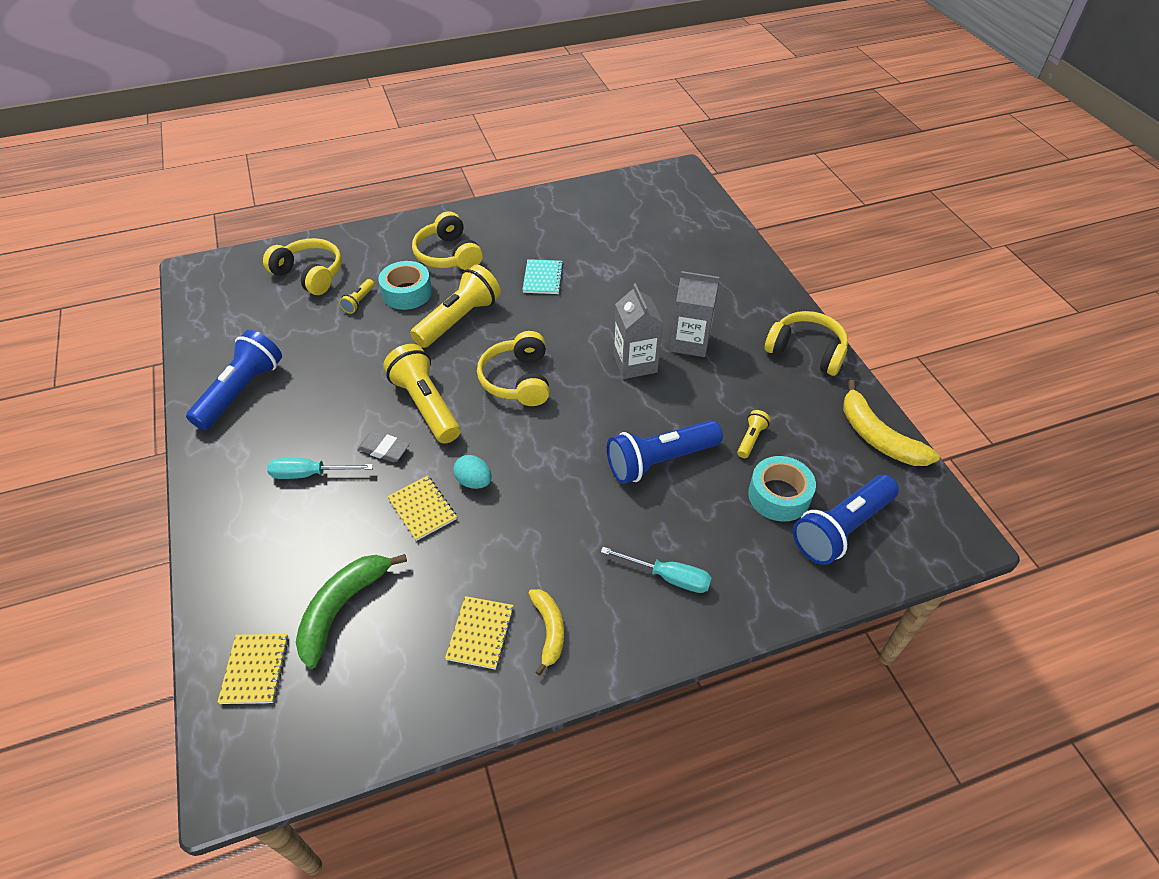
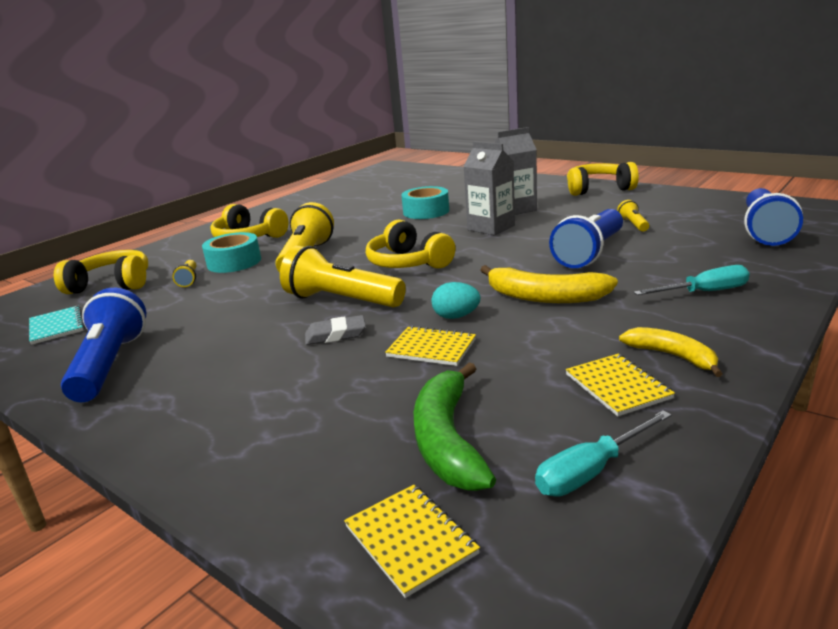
camera: 30 degrees left, 25 degrees down
(310, 474) = (271, 378): turquoise screwdriver -> turquoise screwdriver (591, 471)
(543, 278) = (352, 222): turquoise notebook -> turquoise notebook (57, 326)
(779, 495) = (699, 235): turquoise tape -> turquoise tape (426, 211)
(877, 437) = (707, 198): yellow banana -> yellow banana (545, 297)

